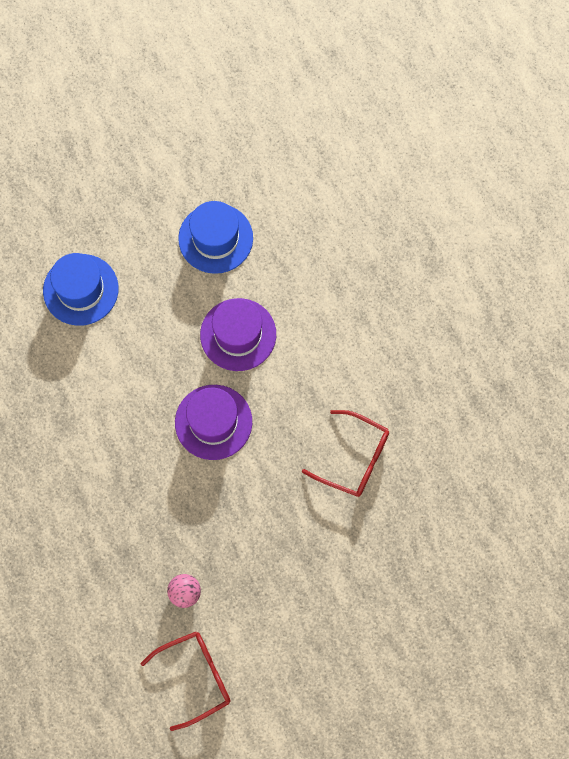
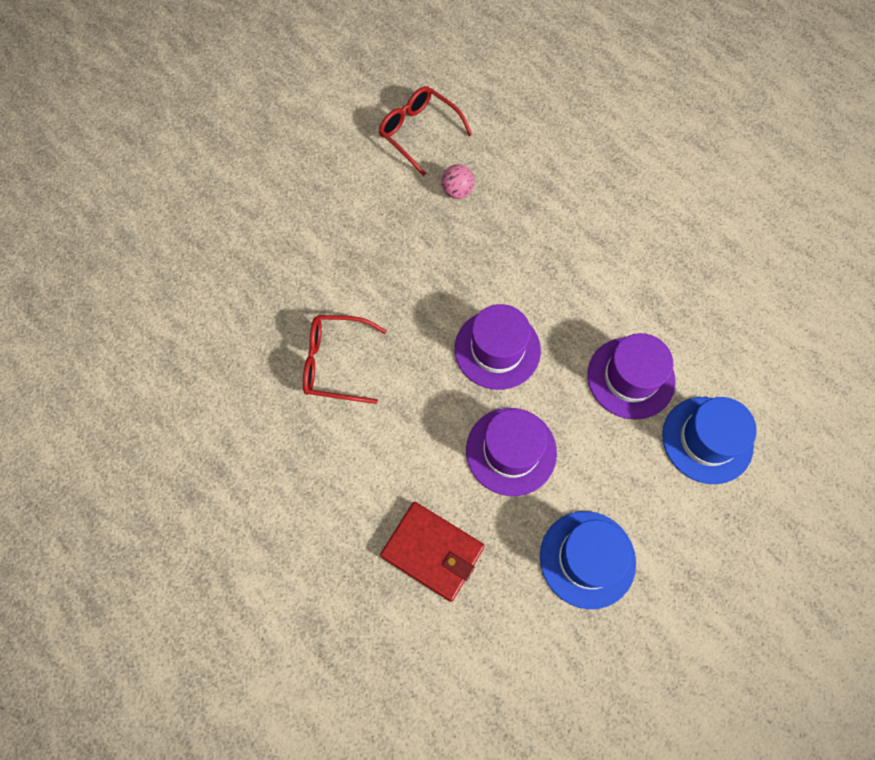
camera: 160 degrees right, 5 degrees down
(114, 359) = (630, 378): none -> purple hat
(196, 677) = (418, 132): red glasses -> red glasses turned 90 degrees clockwise
(327, 282) = (432, 552): none -> red wallet

